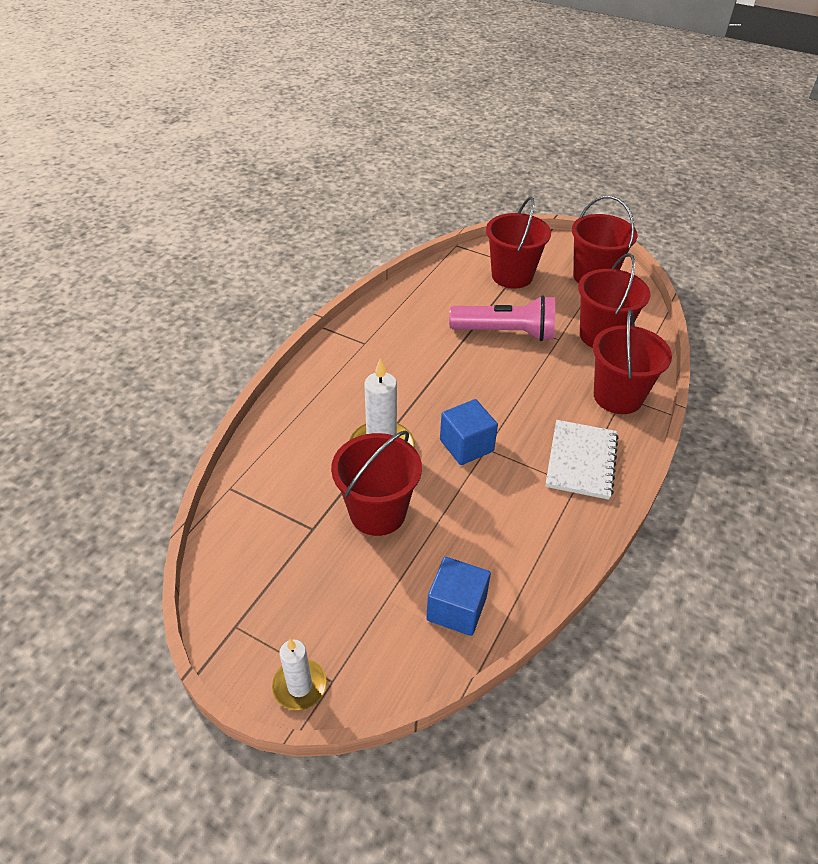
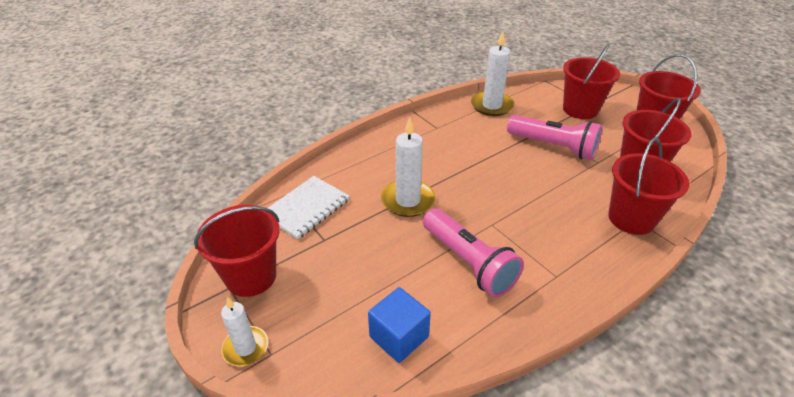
camera: 25 degrees right, 5 degrees down
(377, 512) = (378, 244): red bucket -> red bucket (251, 276)
(413, 296) = (492, 106): none -> white candle
(466, 445) = (476, 217): blue cube -> none
(484, 500) = (469, 262): none -> pink flashlight
(581, 461) = (571, 258): white notebook -> white notebook (306, 208)

